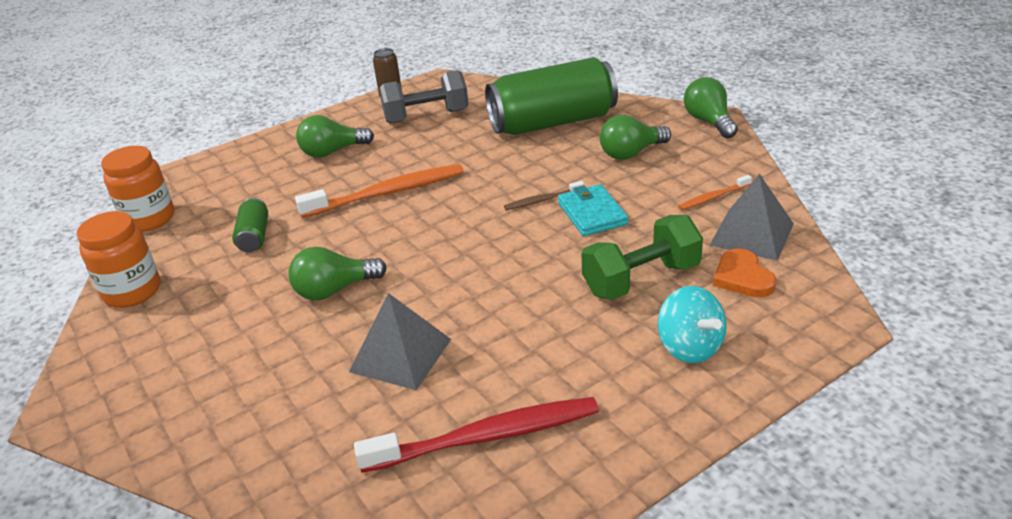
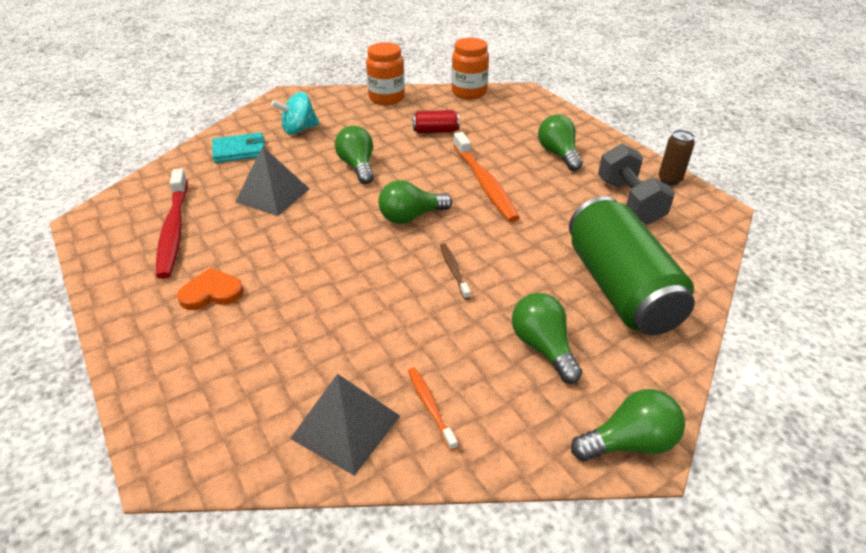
camera: 90 degrees right, 5 degrees up
(254, 236) = (435, 131): green can -> red can
(452, 235) = (411, 217): none -> green light bulb
(592, 214) = (421, 302): turquoise wallet -> turquoise wallet (239, 151)
(641, 279) = (303, 323): green dumbbell -> none
(690, 347) = (198, 341): turquoise spinning top -> turquoise spinning top (299, 129)
(742, 277) = (274, 400): orange heart -> orange heart (211, 292)

